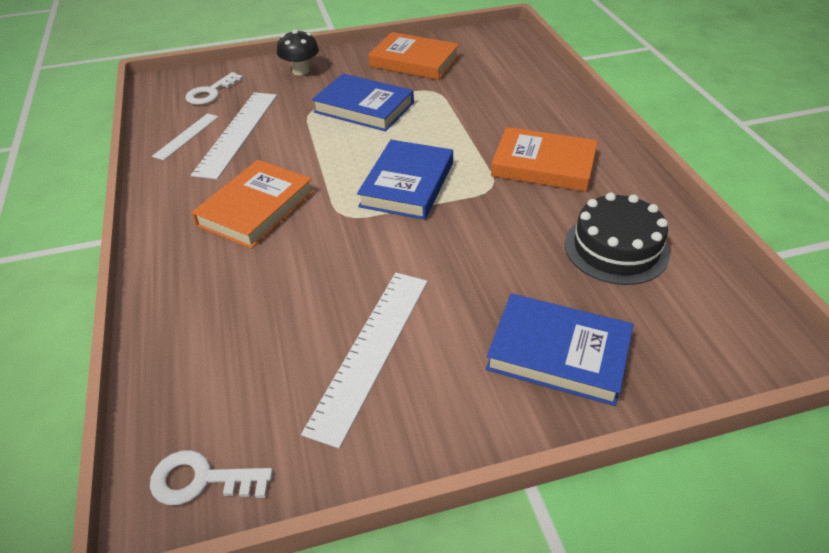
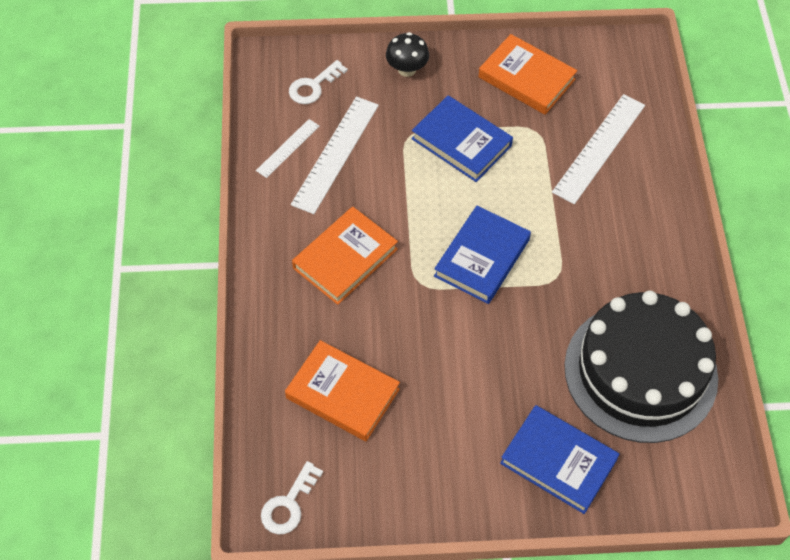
camera: 10 degrees right, 15 degrees up
(201, 480) = (289, 504): white key -> white key turned 75 degrees counterclockwise
(370, 351) = (418, 427): white ruler -> white ruler (599, 148)
(543, 165) = (612, 260): orange book -> orange book (342, 393)
(616, 248) = (640, 372): black cake -> black cake, size x1.76

